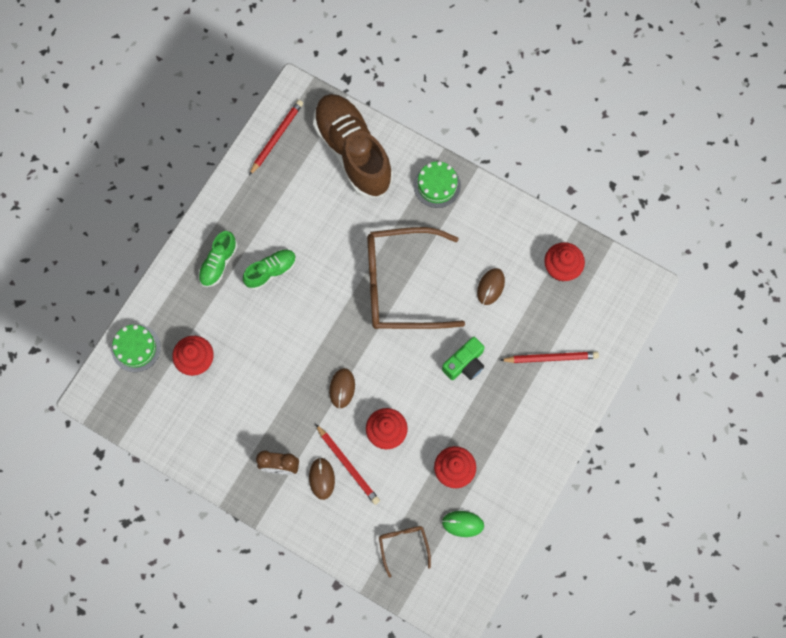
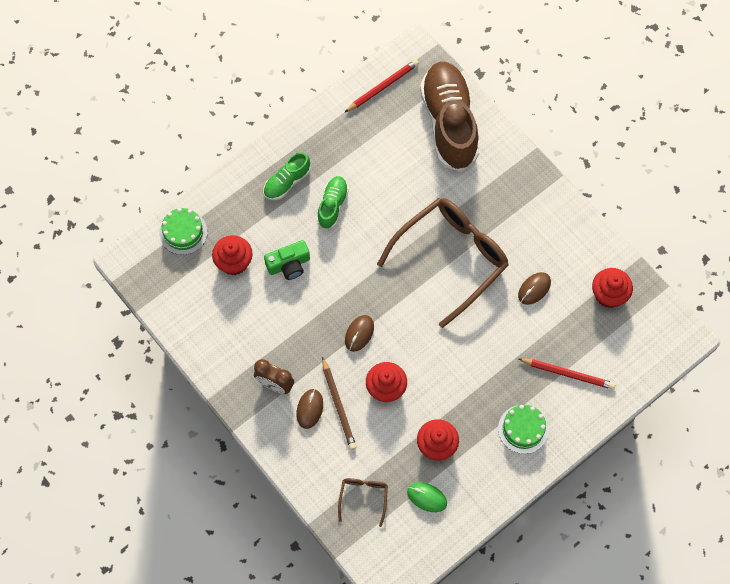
camera: 20 degrees right, 5 degrees down
(271, 271) = (332, 205): green shoe -> green shoe turned 60 degrees counterclockwise
(348, 465) = (338, 405): red pencil -> brown pencil
(402, 285) = (450, 259): brown glasses -> brown glasses turned 120 degrees clockwise
(437, 185) = (517, 179): green cake -> green cake (523, 429)
(465, 363) = (483, 351): green camera -> green camera (289, 265)

